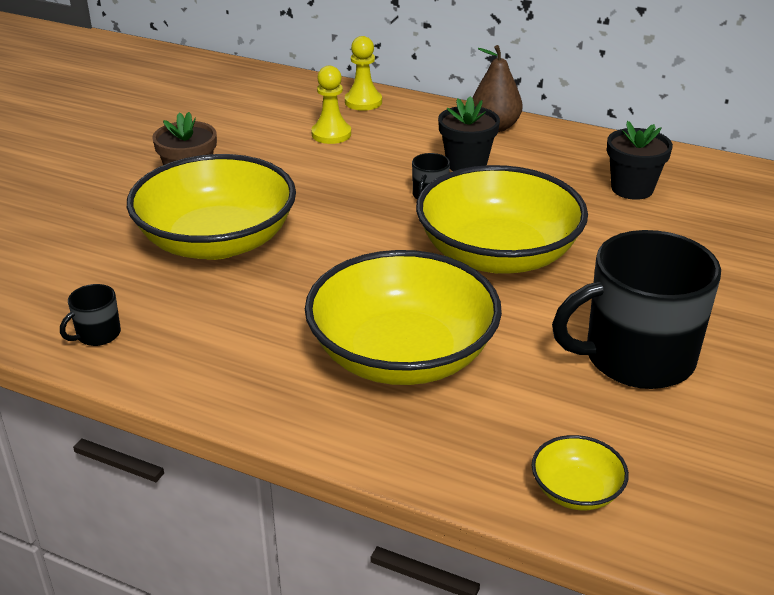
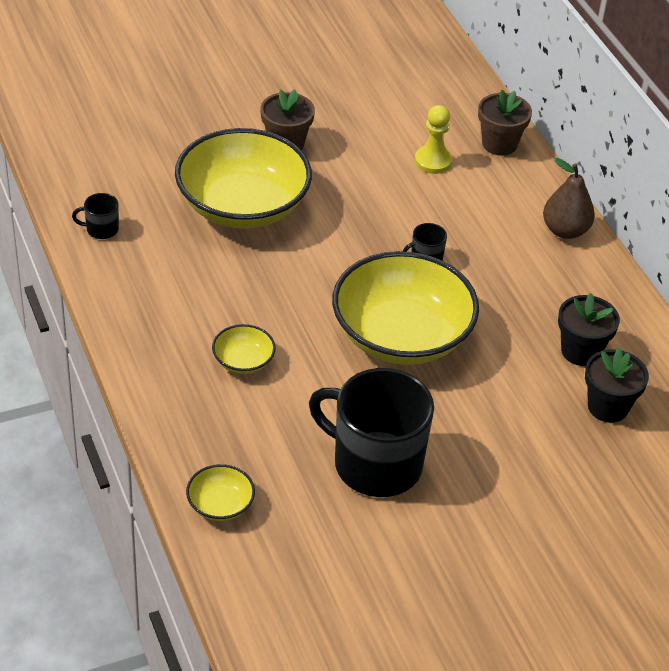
camera: 40 degrees right, 10 degrees up
(363, 102) = (499, 144): yellow pawn -> brown flower pot
(402, 355) = (243, 361): yellow bowl -> yellow bowl, size x0.43
(466, 164) = (491, 250): black flower pot -> black flower pot (608, 407)

